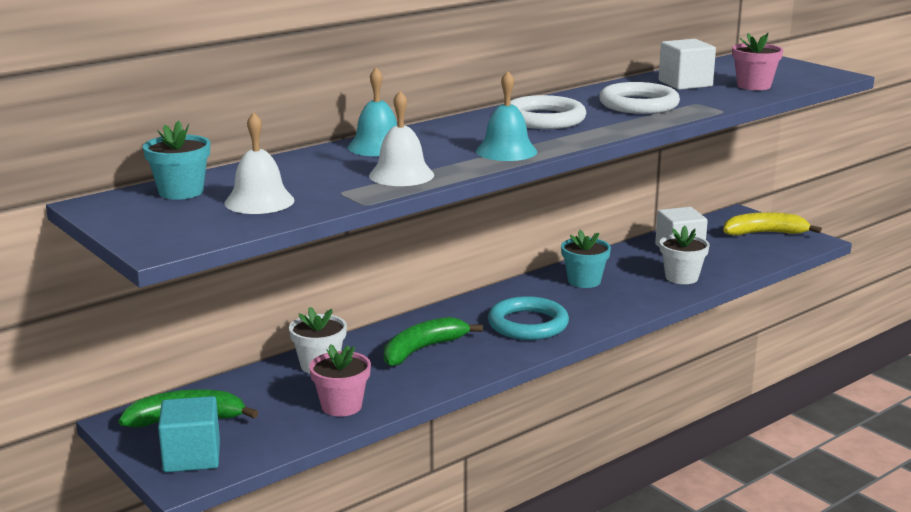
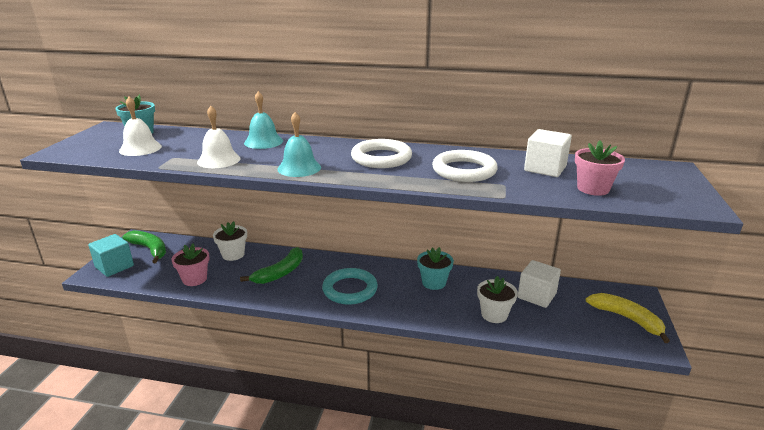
camera: 50 degrees right, 5 degrees up
(422, 349) = (280, 273): green banana -> green banana turned 120 degrees clockwise

